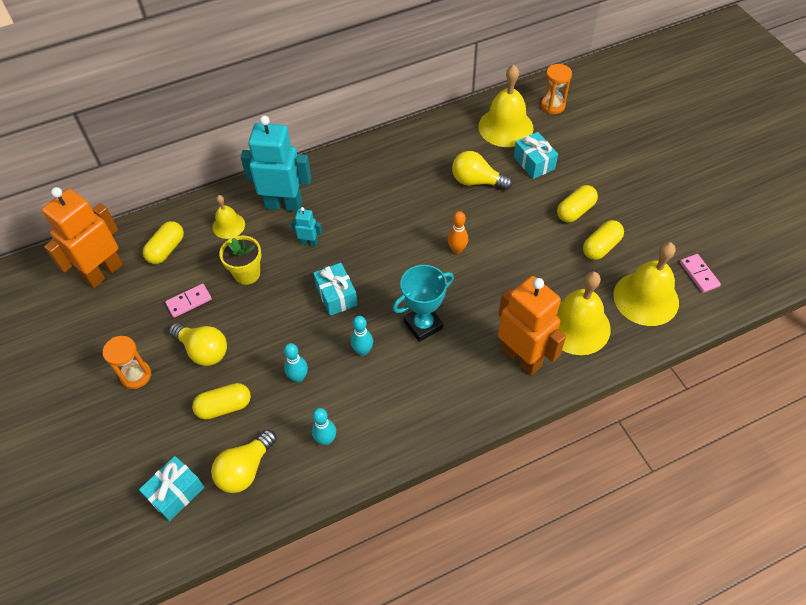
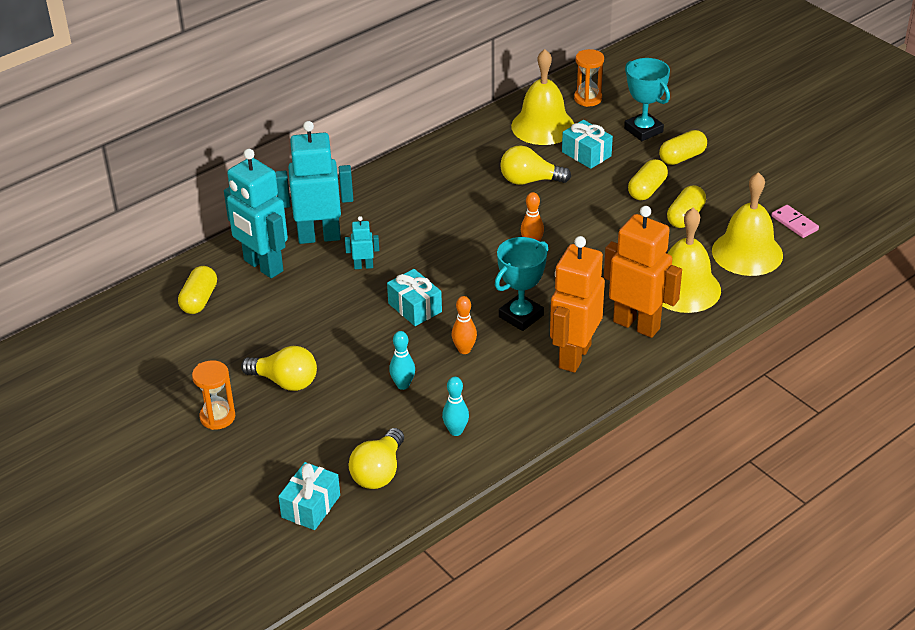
camera: 15 degrees left, 15 degrees down
(103, 272) = (134, 333): orange robot -> orange robot (574, 356)
(189, 302) = (248, 342): pink domino -> none
(224, 407) = (331, 425): yellow capsule -> yellow capsule (682, 157)
(228, 225) = (263, 266): yellow bell -> turquoise robot
(247, 273) = (304, 305): yellow flower pot -> none
(363, 351) = (464, 350): turquoise bowling pin -> orange bowling pin
(591, 147) = (643, 130): none -> turquoise trophy

